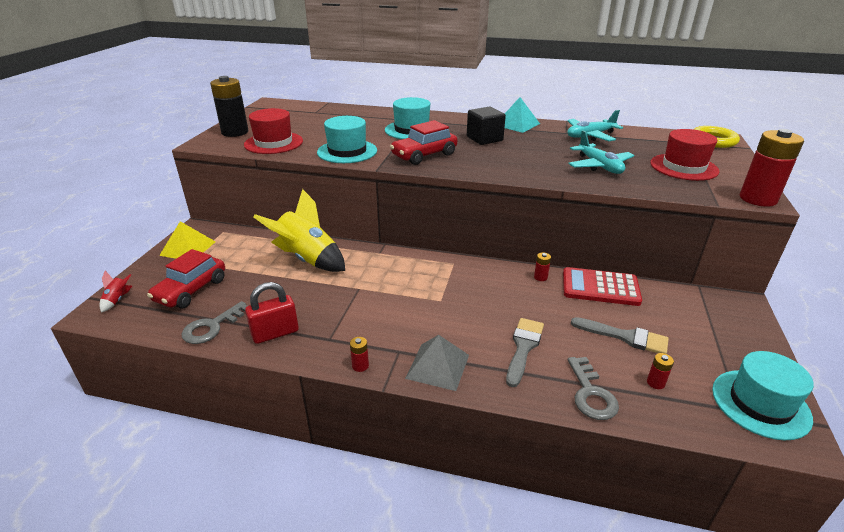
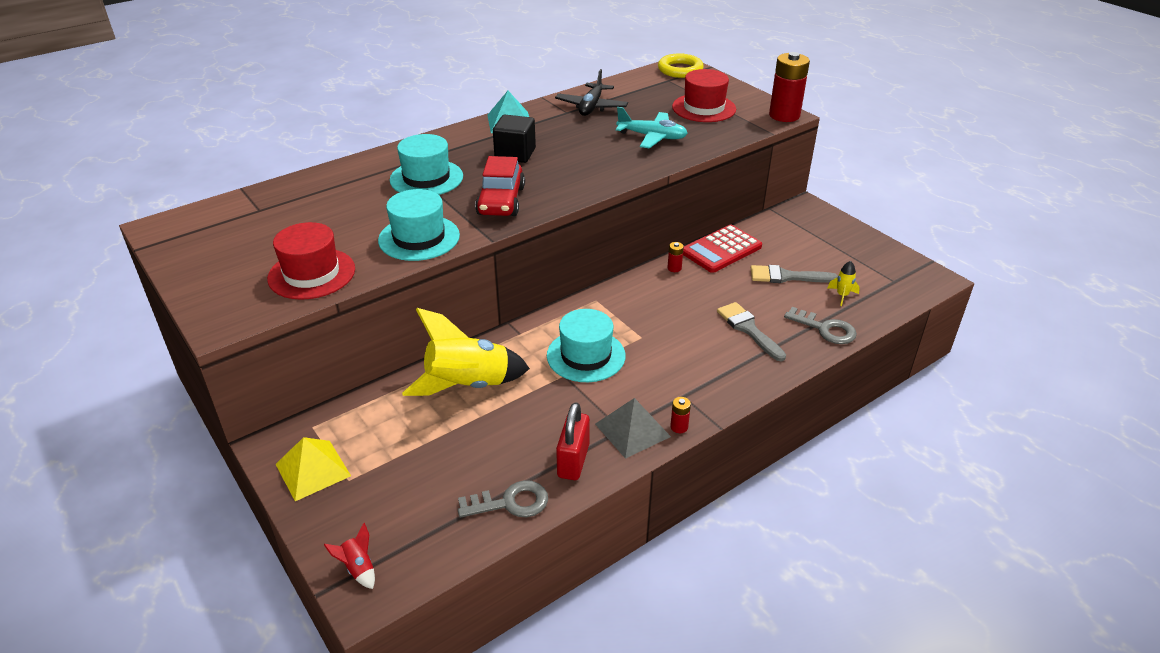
camera: 50 degrees left, 5 degrees up
(191, 290) = (416, 497): red car -> none
(212, 327) = (510, 502): grey key -> grey key turned 90 degrees counterclockwise
(235, 132) = (224, 289): black battery -> none
(437, 366) = (724, 384): grey pyramid -> grey pyramid (632, 430)
(590, 136) = (591, 107): turquoise plane -> black plane
(625, 337) = (787, 277): grey brush -> grey brush turned 150 degrees counterclockwise
(655, 383) = (842, 295): red battery -> yellow rocket
(760, 403) = (896, 269): turquoise hat -> turquoise hat (586, 355)

